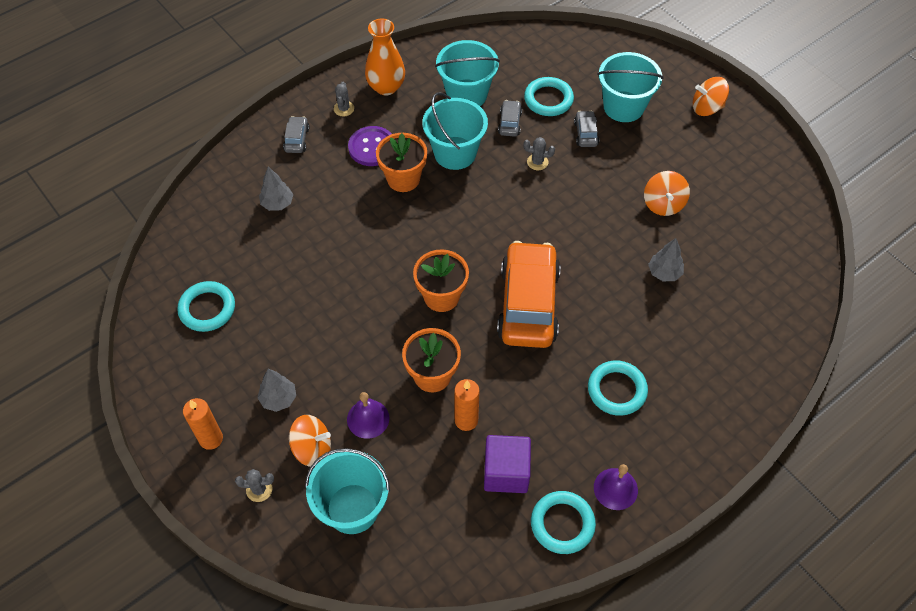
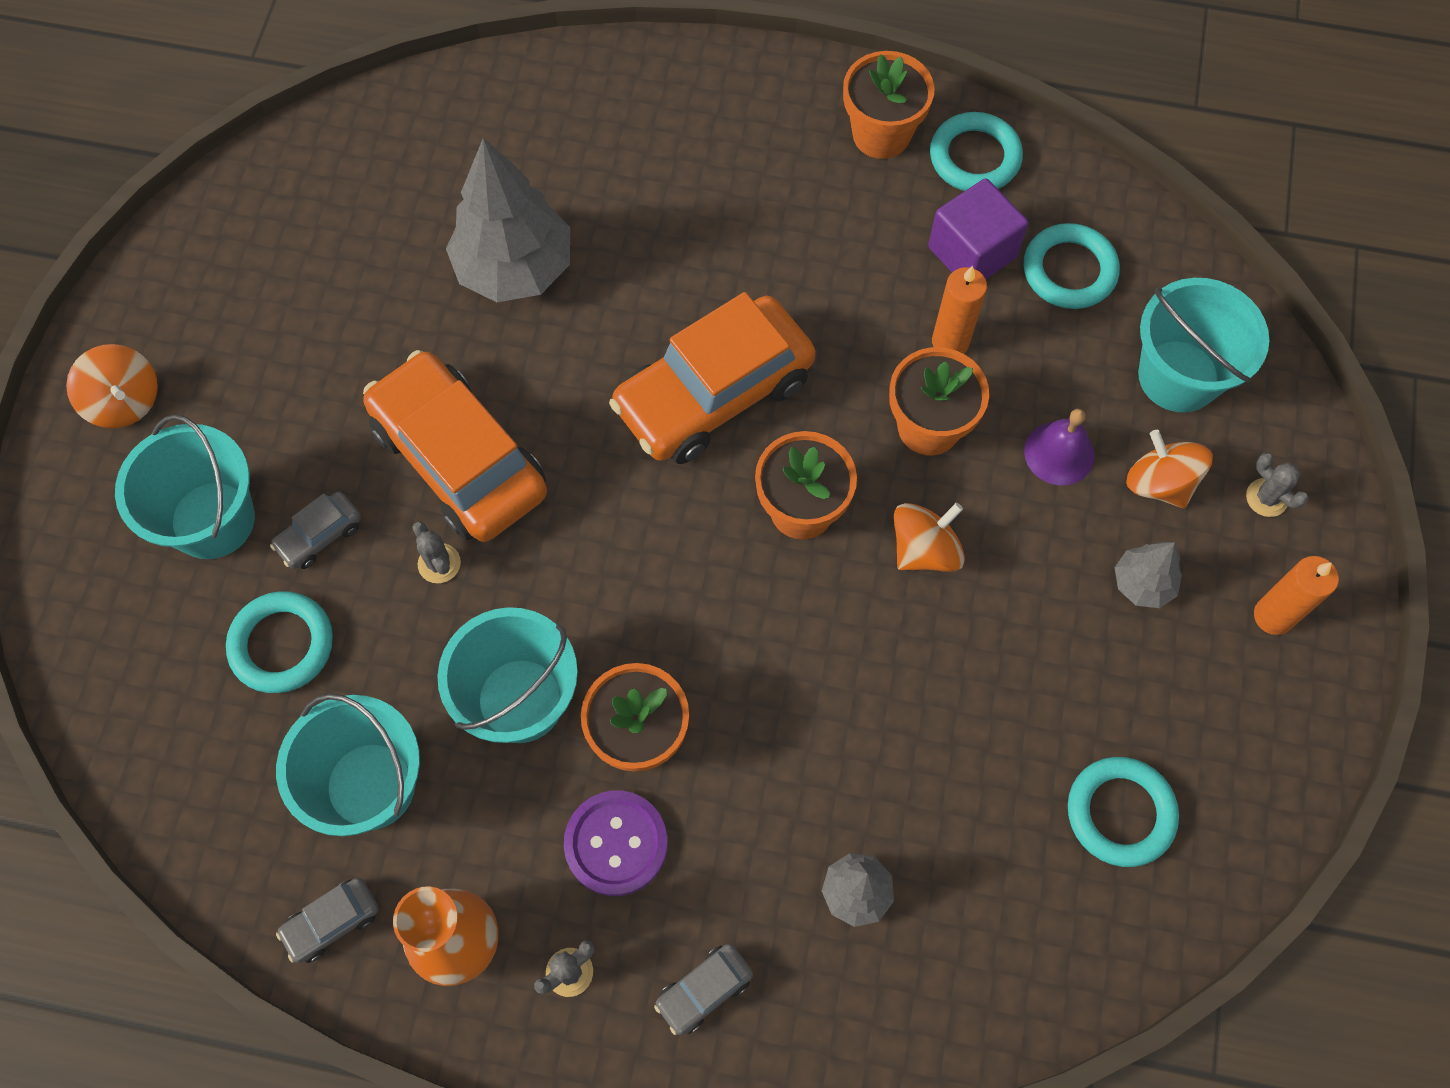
camera: 130 degrees left, 10 degrees up
(509, 123) = (385, 666): grey car -> grey car (332, 922)
(579, 195) = (459, 459): none -> orange car
(615, 488) = (881, 134): purple bell -> orange flower pot
(617, 390) = (750, 211): turquoise ring -> turquoise ring (1069, 270)
(663, 204) = (386, 342): orange spinning top -> orange spinning top (924, 549)
(664, 273) = (515, 268): grey tree -> grey tree, size x2.02

